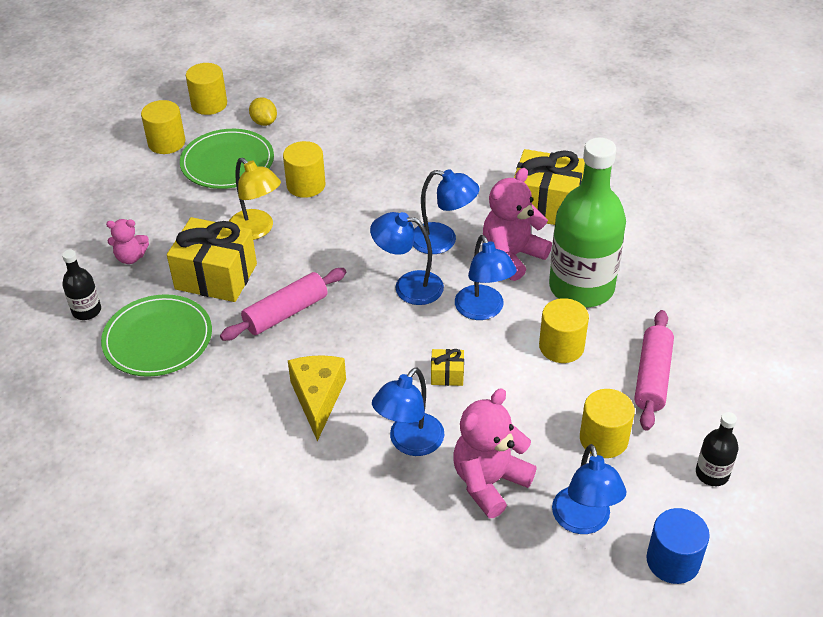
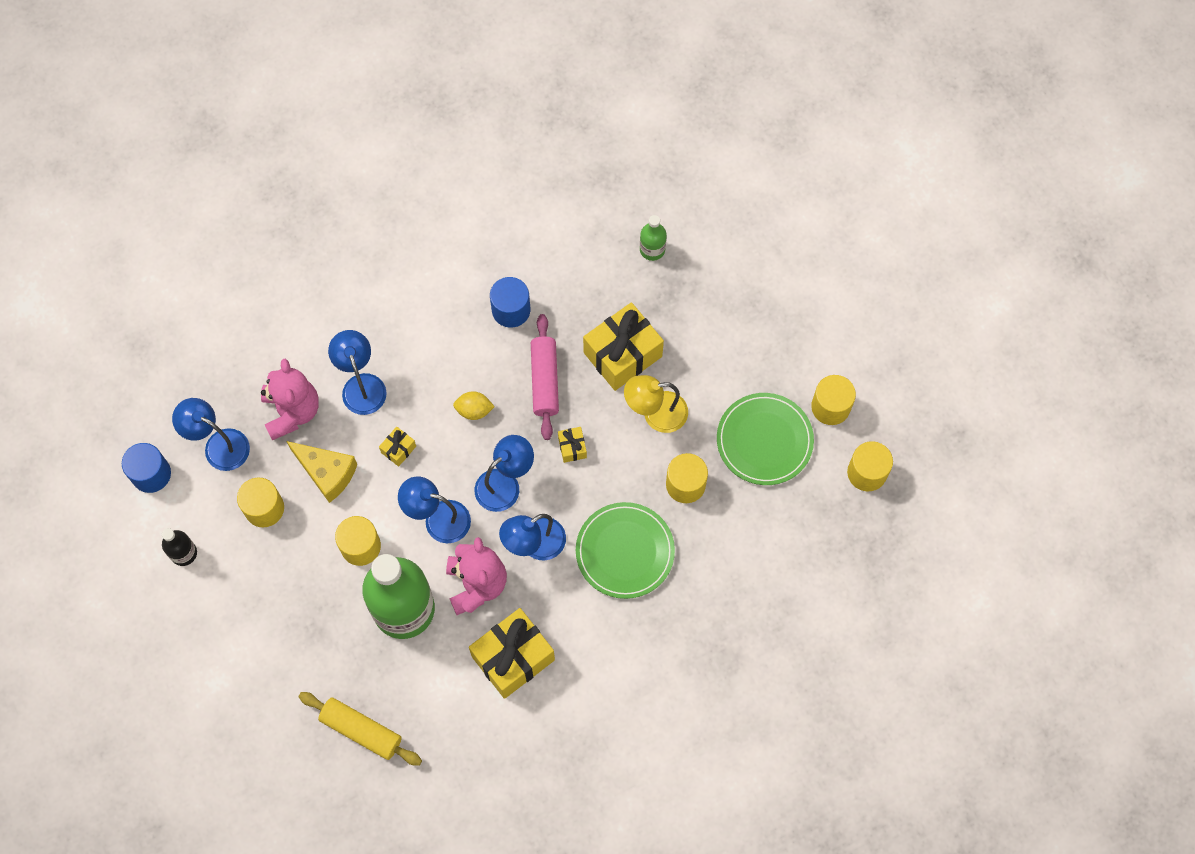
camera: 125 degrees right, 25 degrees up
(86, 311) = (652, 249): black bottle -> green bottle
(131, 257) = (692, 306): pink teddy bear -> none
(158, 339) = (585, 282): green plate -> green plate (625, 551)
(231, 375) = (511, 310): none -> blue cylinder
(264, 122) = (803, 503): yellow lemon -> yellow lemon (474, 410)
(317, 398) = (445, 352): yellow cheese -> yellow cheese (327, 473)
(335, 263) = (572, 447): none -> yellow gift
(652, 377) = (284, 585): pink rolling pin -> none
(701, 256) = (361, 730): none -> yellow rolling pin

